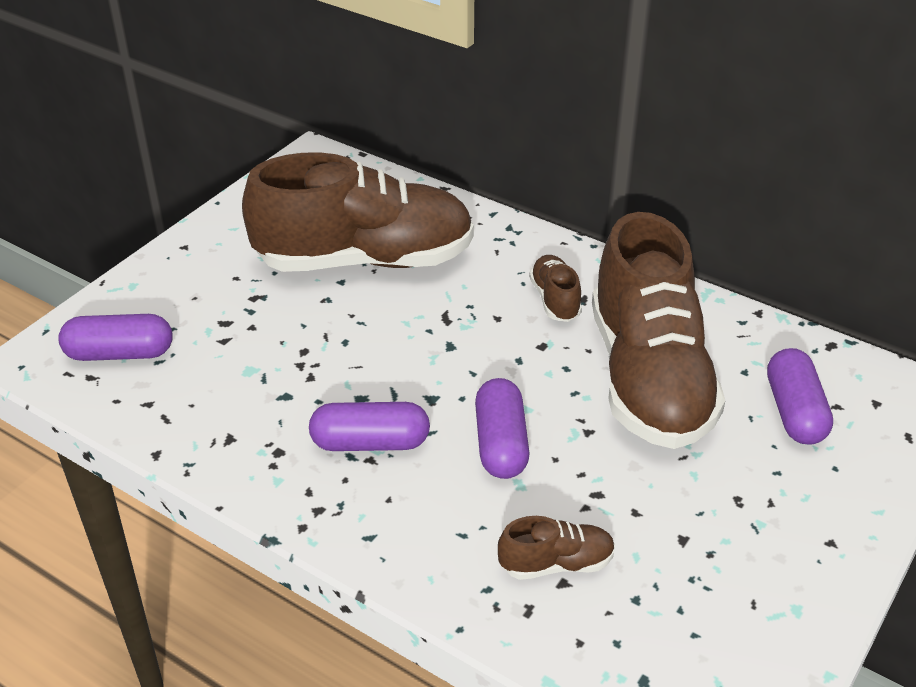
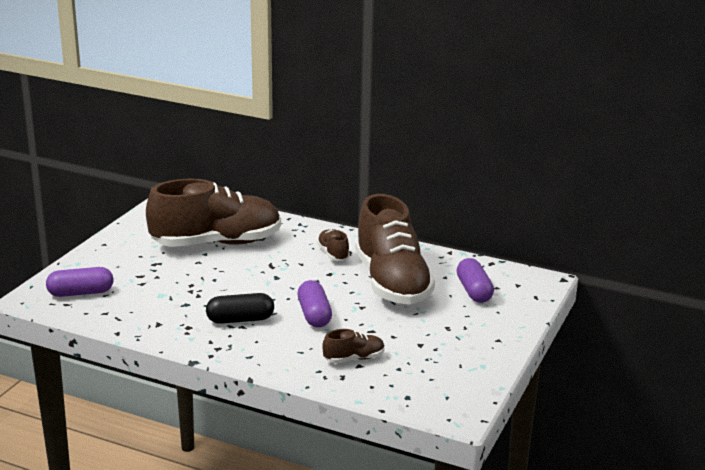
camera: 10 degrees left, 15 degrees down
(370, 443) = (240, 320): purple capsule -> black capsule

